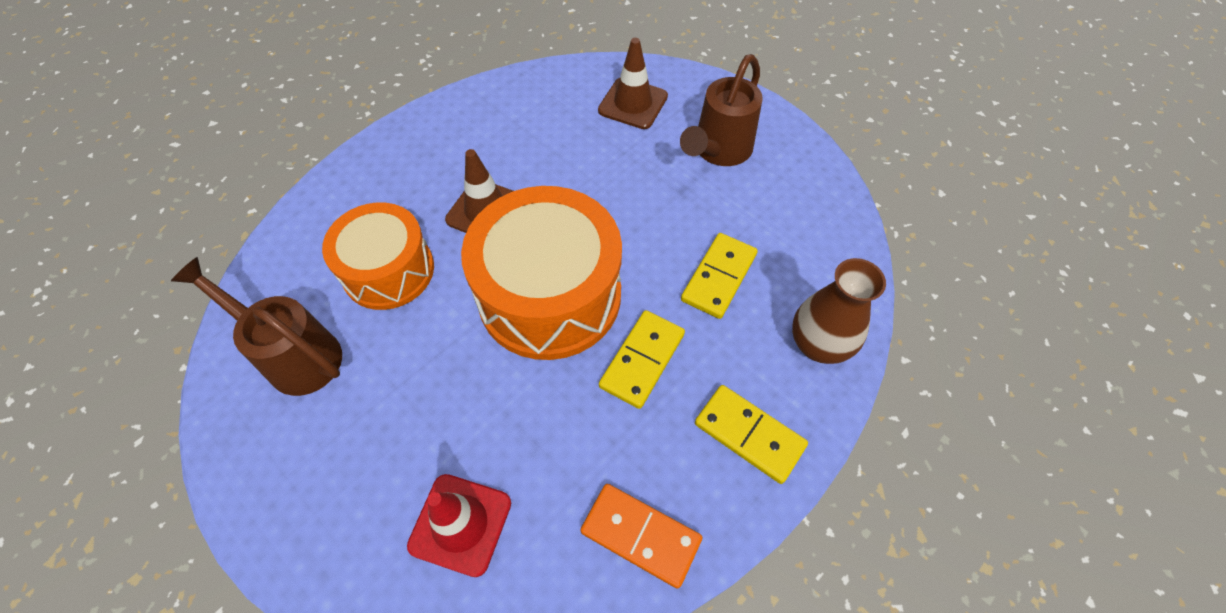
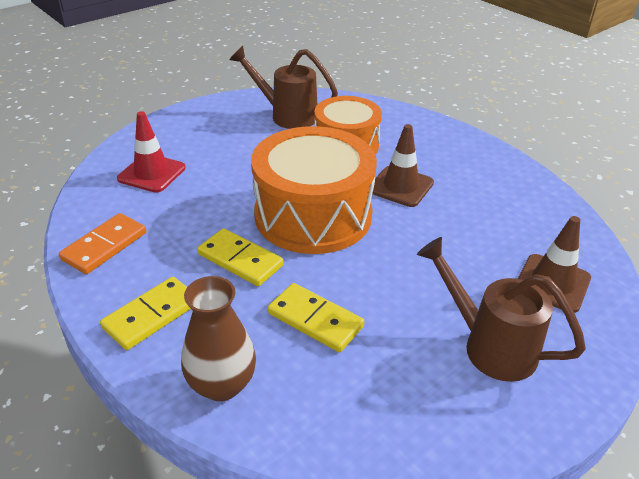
camera: 95 degrees right, 20 degrees down
(294, 354) = (287, 115): brown watering can -> brown watering can turned 105 degrees counterclockwise

